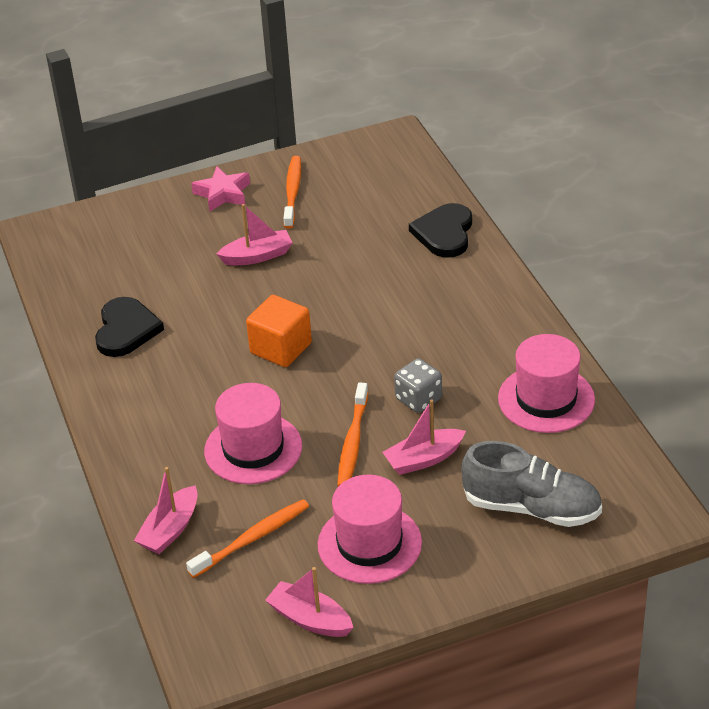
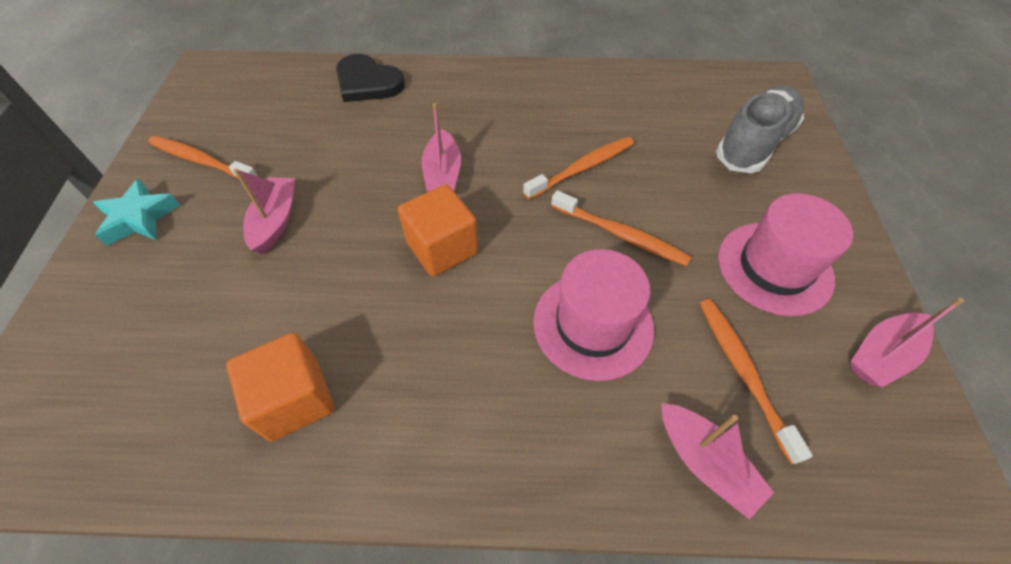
camera: 70 degrees left, 15 degrees up
(126, 330) = (295, 399): black heart -> orange cube
(223, 194) = (139, 218): pink star -> turquoise star
(418, 399) = (582, 168): grey dice -> orange toothbrush
(423, 459) = (666, 190): pink boat -> pink boat (443, 174)
(546, 399) = (622, 94): pink hat -> none

